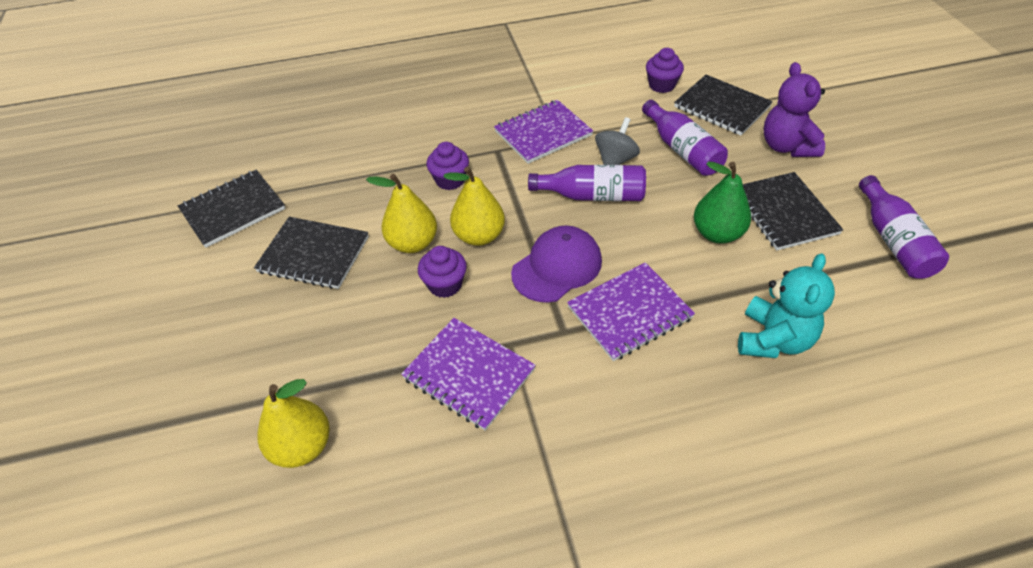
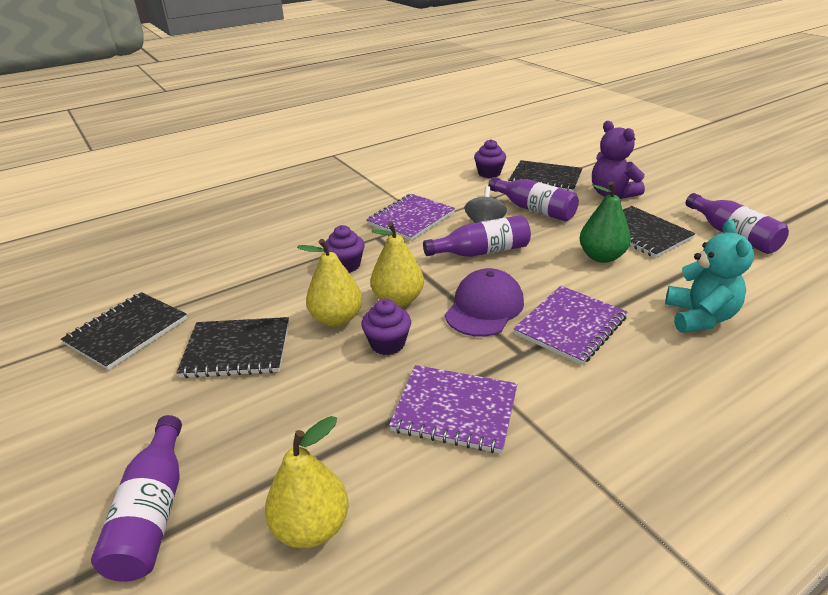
camera: 20 degrees left, 15 degrees down
(195, 394) = (153, 512): none -> purple bottle

